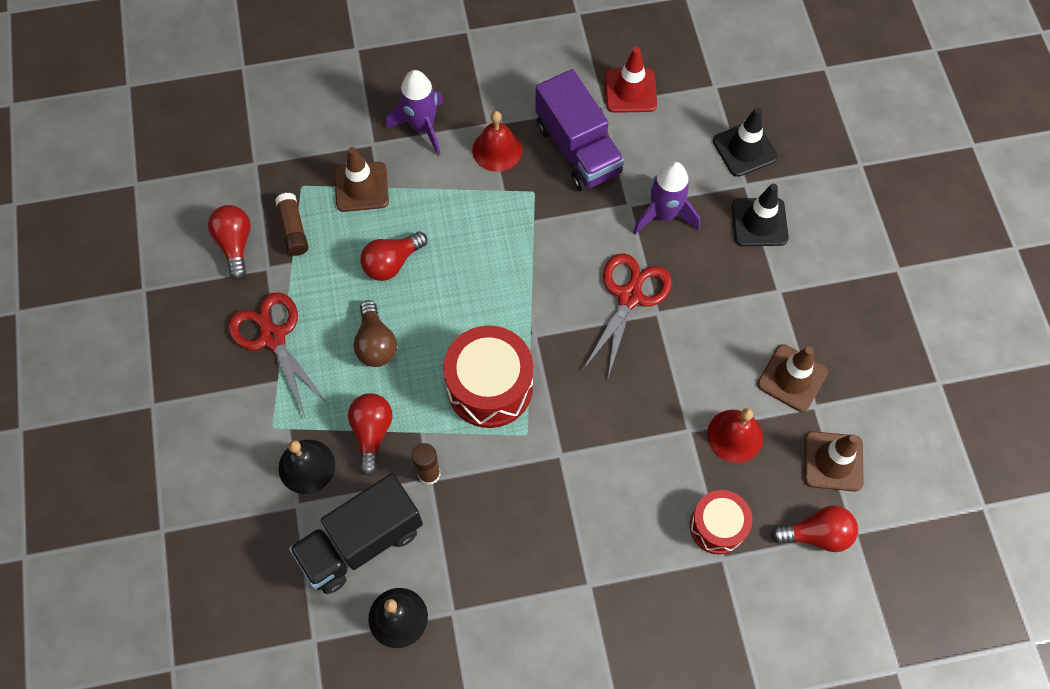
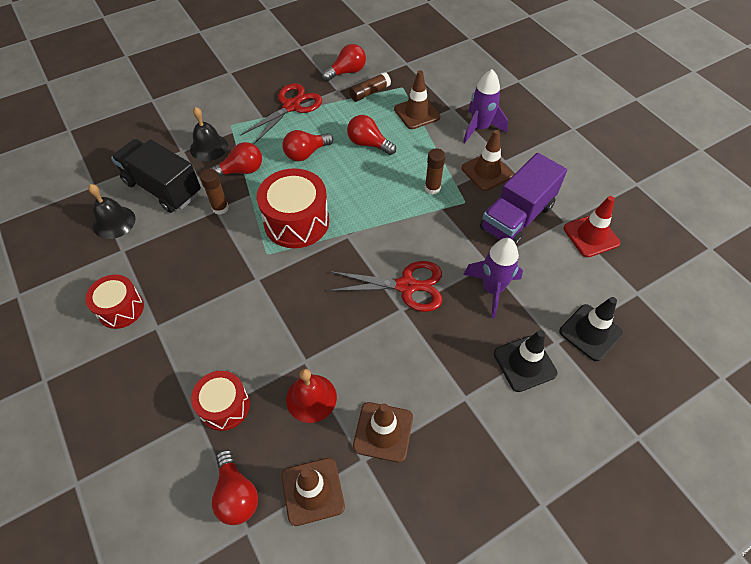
camera: 70 degrees right, 10 degrees down
(376, 343) = (306, 153): brown light bulb -> red light bulb
(497, 150) = (487, 171): red bell -> brown traffic cone
(498, 218) = (432, 188): none -> brown glue stick
(547, 624) = (121, 308): none -> red drum

